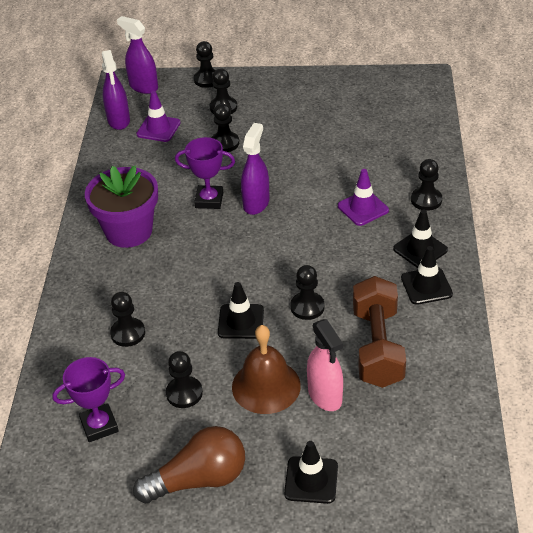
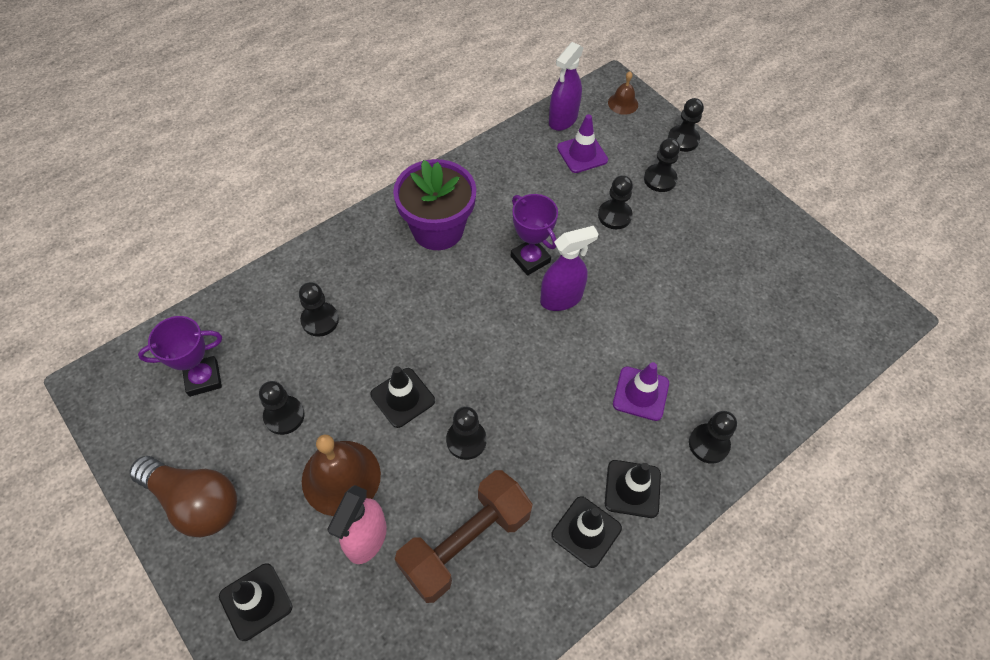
camera: 45 degrees right, 15 degrees up
(99, 426) = (203, 378): purple trophy -> purple trophy turned 45 degrees counterclockwise
(143, 87) = (623, 103): purple spray bottle -> brown bell

